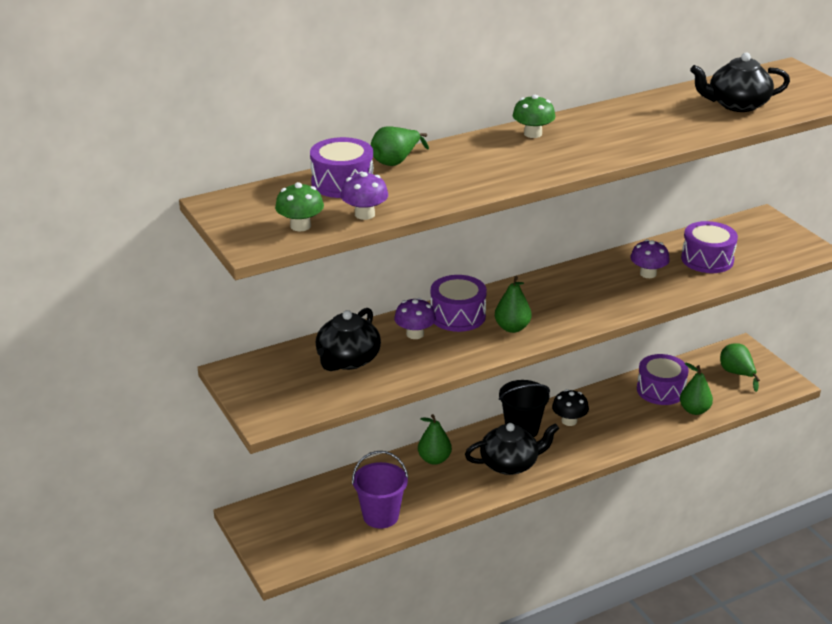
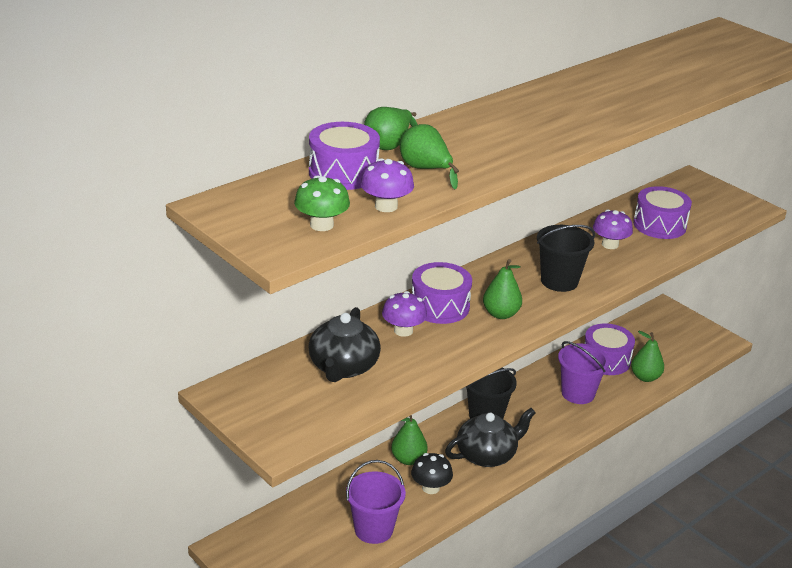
camera: 15 degrees left, 0 degrees up
(533, 134) = (515, 107): green mushroom -> none
(569, 421) = (529, 402): black mushroom -> black mushroom (430, 488)
(582, 303) = (559, 281): none -> black bucket
(620, 418) = (578, 393): none -> purple bucket
(737, 105) = (697, 66): black teapot -> none
(737, 374) = (671, 336): green pear -> green pear (426, 170)

